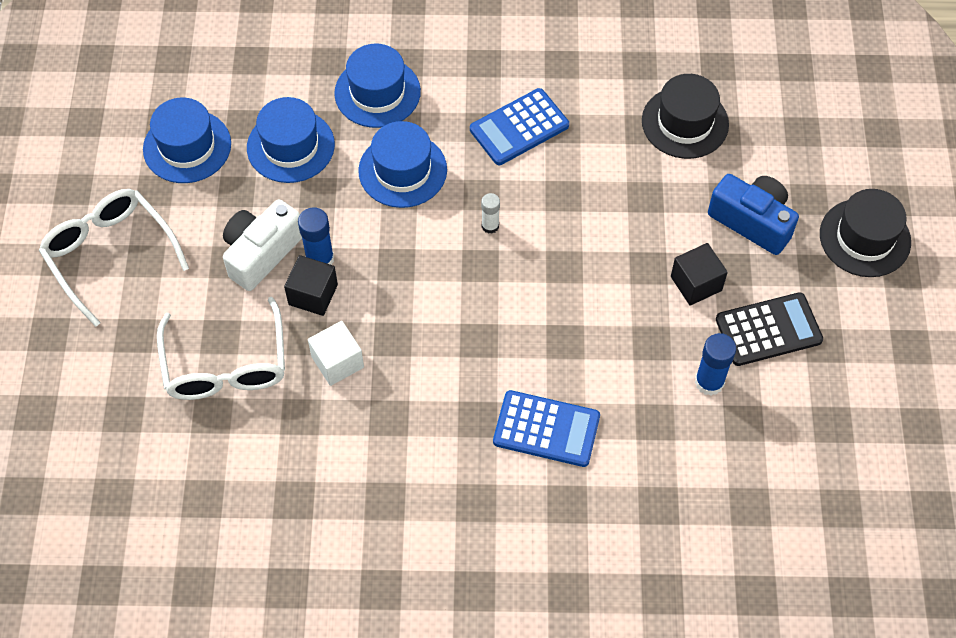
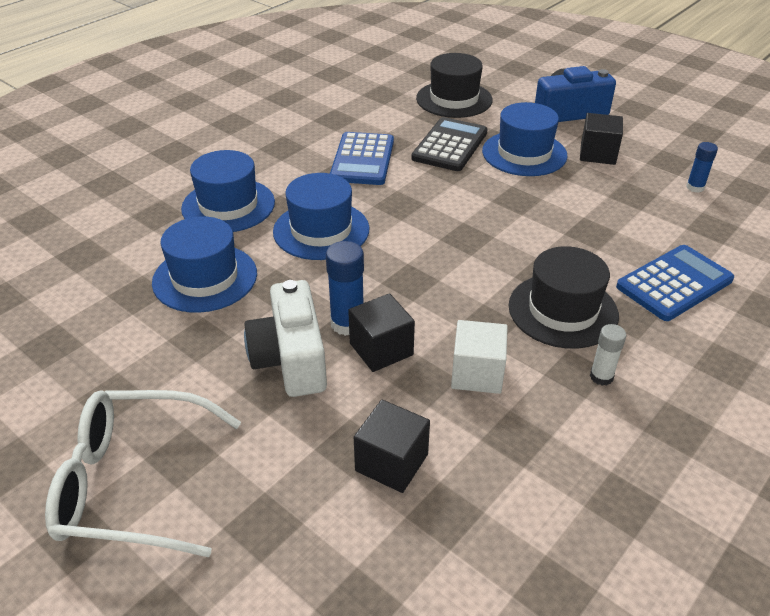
camera: 50 degrees left, 20 degrees down
(187, 146) = (101, 344): blue hat -> blue hat (524, 153)
(226, 365) = (391, 462): white glasses -> black cube
(490, 226) = (435, 214): white glue stick -> white glue stick (601, 377)
(709, 382) = (695, 187): blue glue stick -> blue glue stick, size x0.63
(768, 330) = (669, 145): black calculator -> black calculator (450, 145)
(865, 238) = (627, 84): black hat -> black hat (563, 310)

